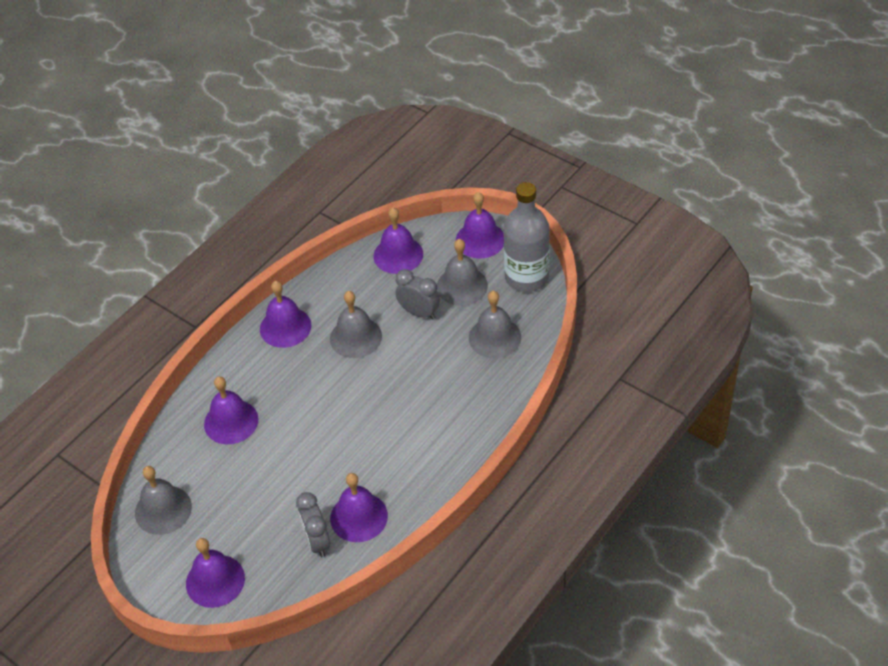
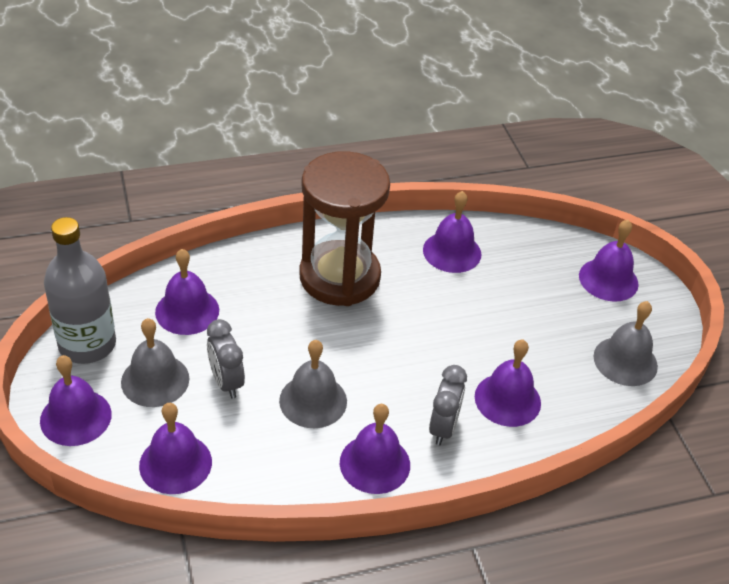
camera: 150 degrees left, 5 degrees down
(317, 541) = (501, 256): grey clock -> grey clock (443, 428)
(422, 433) = (339, 277): none -> brown hourglass
(494, 337) = (187, 311): grey bell -> purple bell

